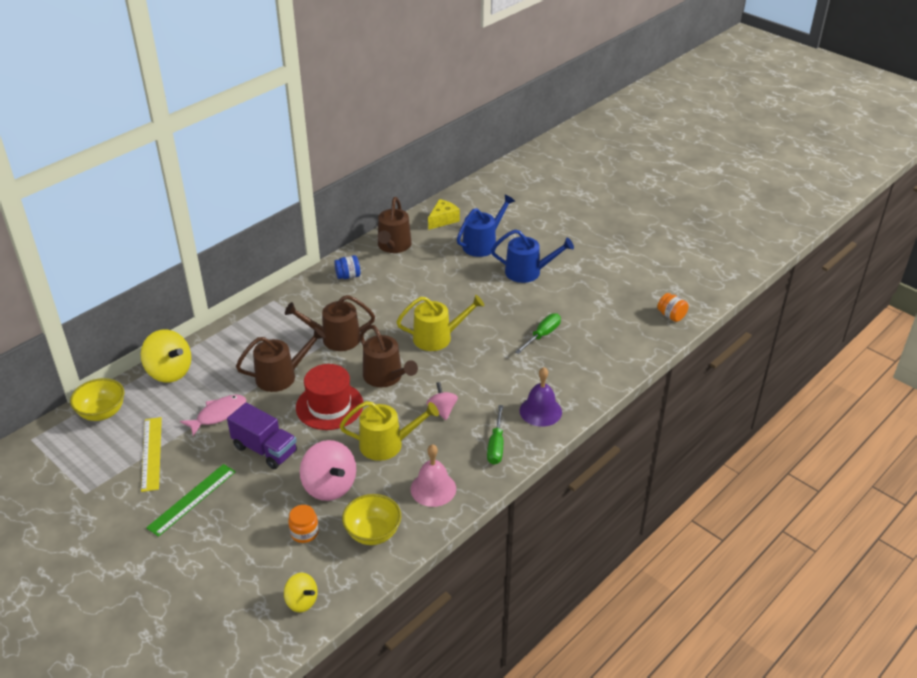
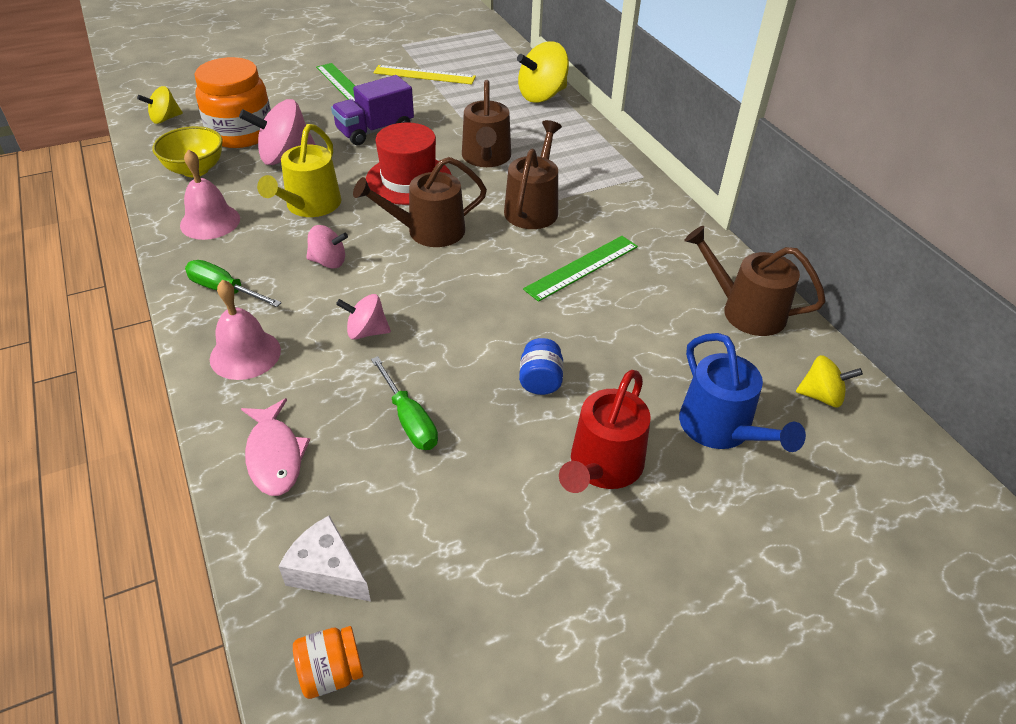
camera: 110 degrees right, 5 degrees up
(102, 413) = (502, 59): yellow bowl -> none
(218, 415) = (451, 113): pink fish -> pink fish (275, 456)
(304, 532) = (241, 133): orange jar -> orange jar, size x2.16
(348, 276) = (674, 246): blue jar -> blue jar (540, 381)
(388, 306) = (582, 267): none -> green ruler
(437, 337) = (479, 297): yellow watering can -> none
(443, 220) = (821, 396): yellow cheese -> yellow spinning top
(493, 371) = (366, 332): none -> pink spinning top
(527, 272) = (603, 466): blue watering can -> red watering can
(540, 411) = (245, 354): purple bell -> pink bell
(635, 331) = (328, 571): none -> white cheese

